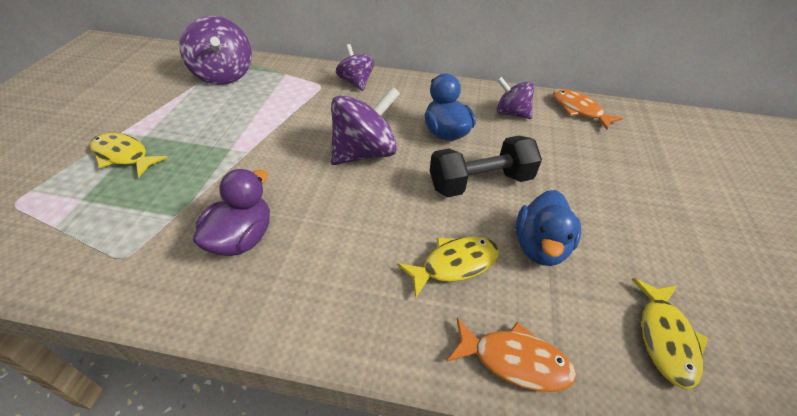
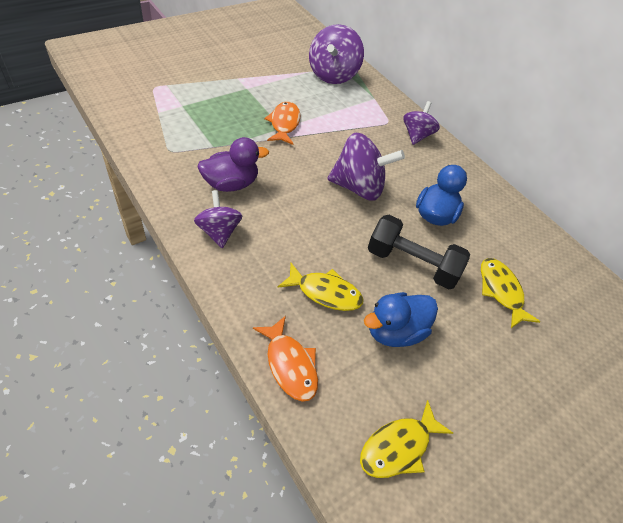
camera: 40 degrees right, 5 degrees up
(123, 156) = (224, 94): yellow fish -> yellow fish (501, 291)
(511, 113) = (511, 239): purple spinning top -> purple spinning top (219, 232)
(579, 110) = (581, 280): orange fish -> orange fish (284, 124)

